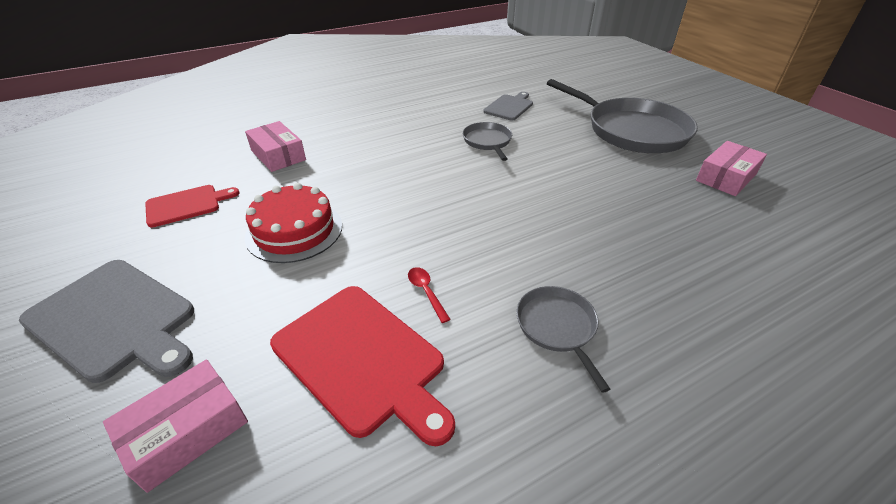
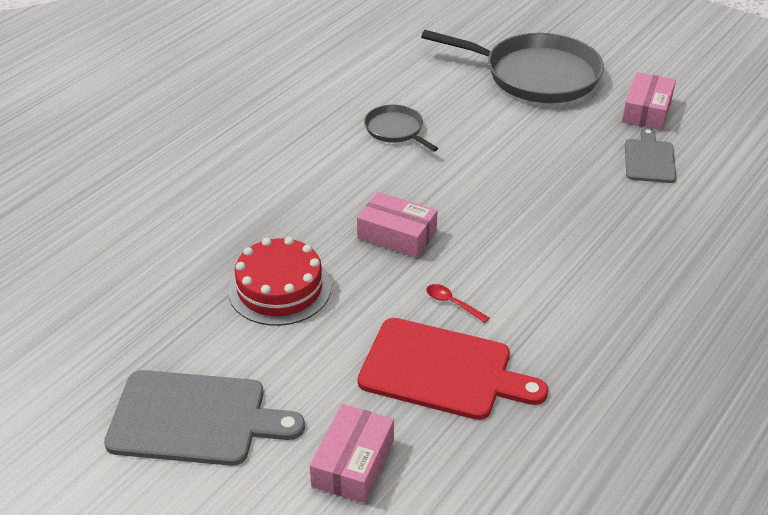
camera: 25 degrees left, 0 degrees up
(187, 205) = (133, 299): red cutting board -> none
(278, 155) = (173, 212): pink box -> pink box (397, 235)
(509, 107) = (387, 75): grey cutting board -> grey cutting board (649, 159)
(557, 327) = (575, 295): grey pan -> none

